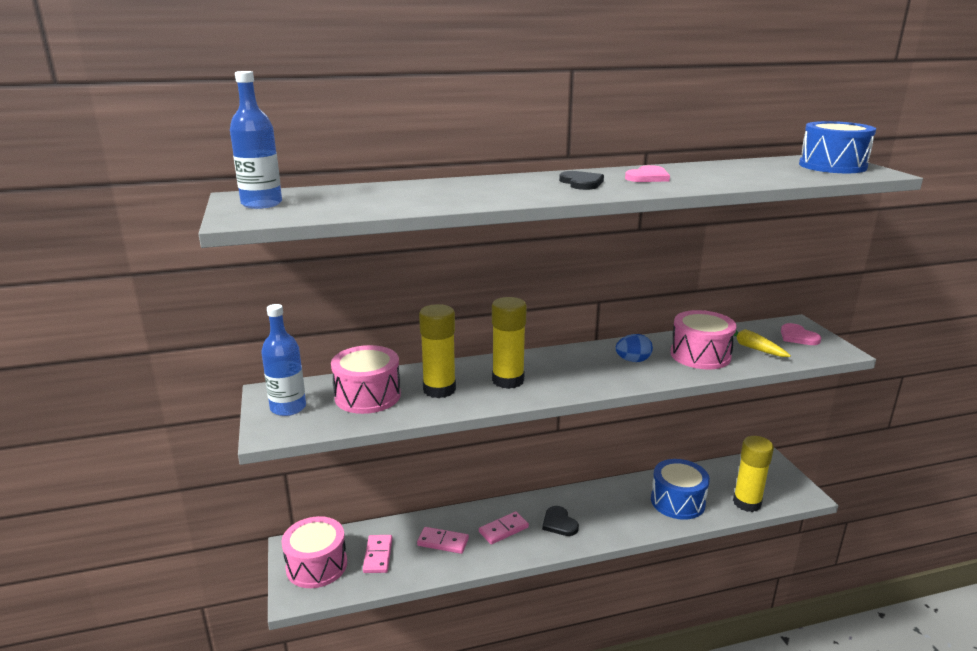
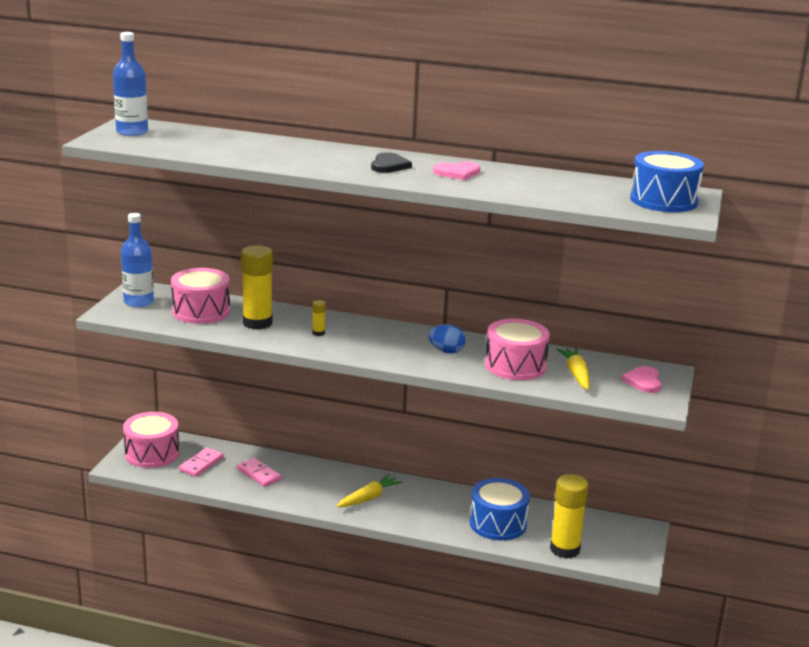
camera: 30 degrees right, 0 degrees up
(503, 529) = (317, 484): pink domino -> none
(508, 380) = (318, 333): yellow glue stick -> yellow glue stick, size x0.43
(559, 523) = (368, 498): black heart -> yellow carrot

